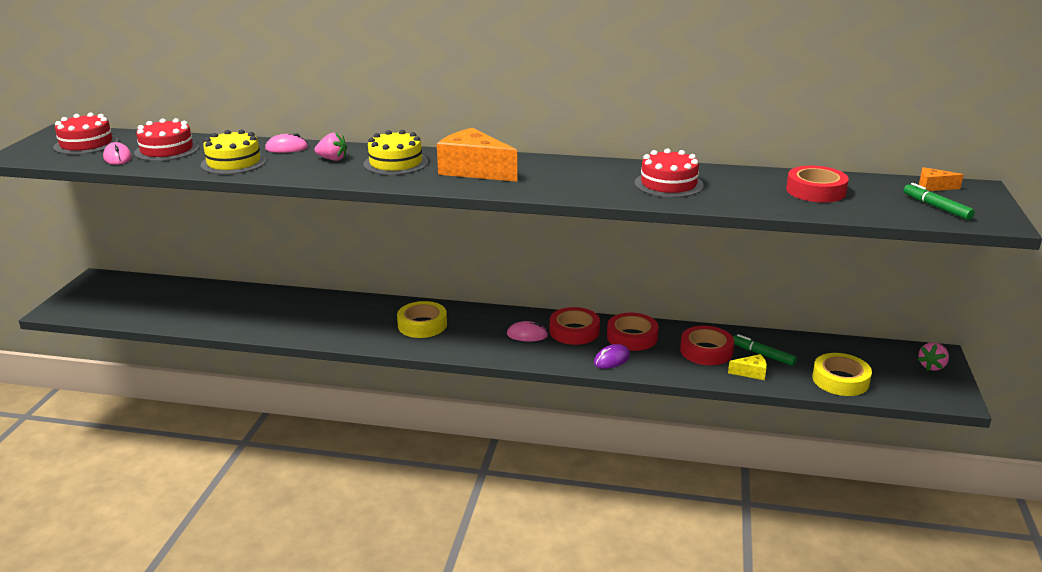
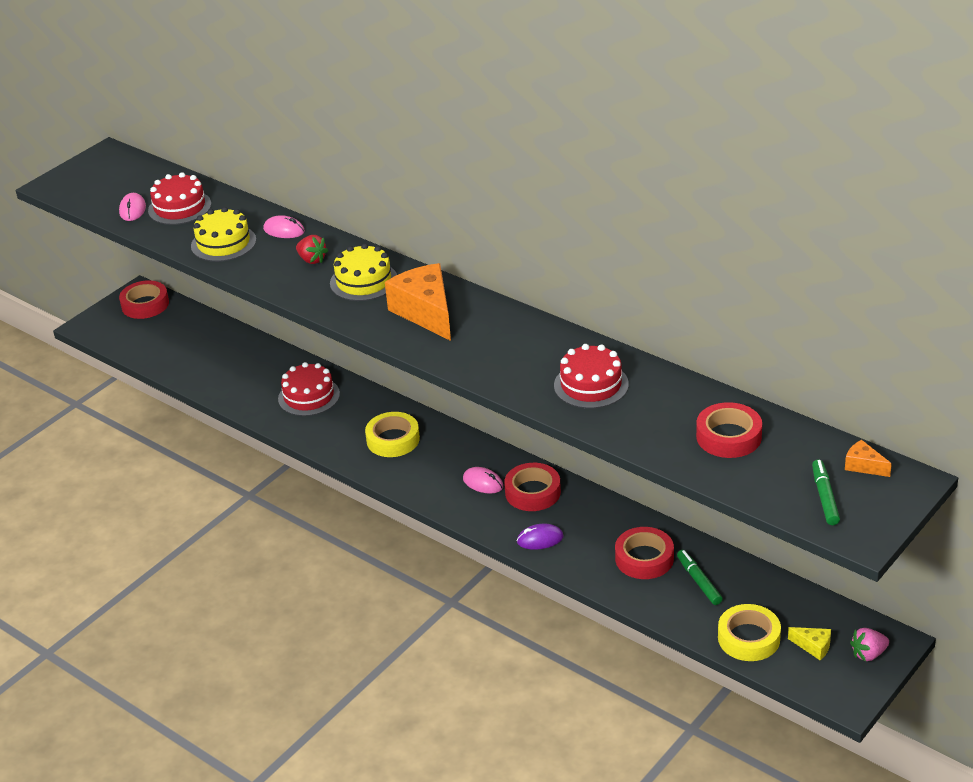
camera: 30 degrees right, 10 degrees up
(86, 144) = (119, 180): red cake -> red cake (309, 396)
(332, 159) = (312, 260): pink strawberry -> red strawberry
(632, 337) = (584, 517): red tape -> red tape (145, 304)
(751, 373) = (664, 599): yellow cheese -> yellow cheese (813, 646)

